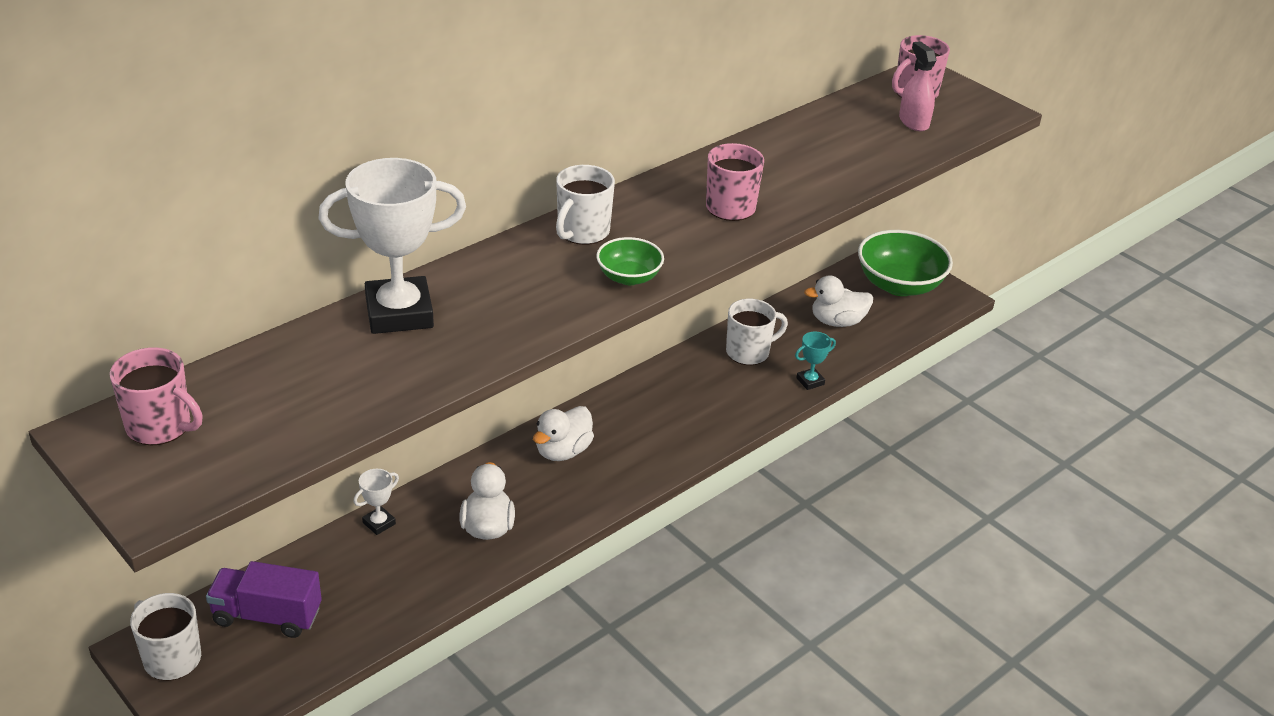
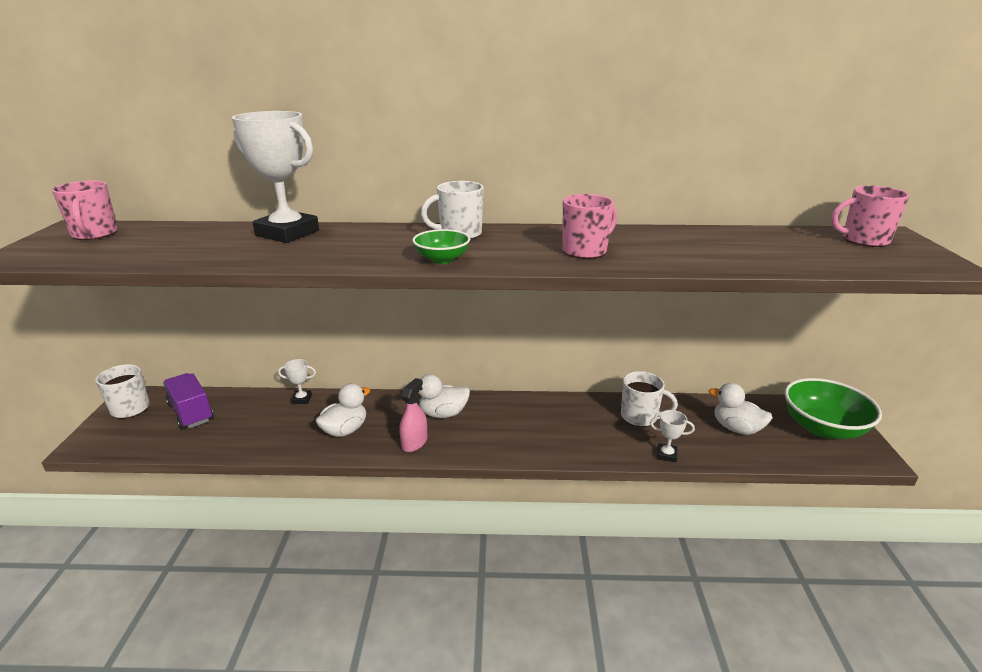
camera: 45 degrees right, 10 degrees down
(810, 381) = (666, 455): turquoise trophy -> white trophy
(913, 122) = (837, 252): pink spray bottle -> pink spray bottle (414, 442)

